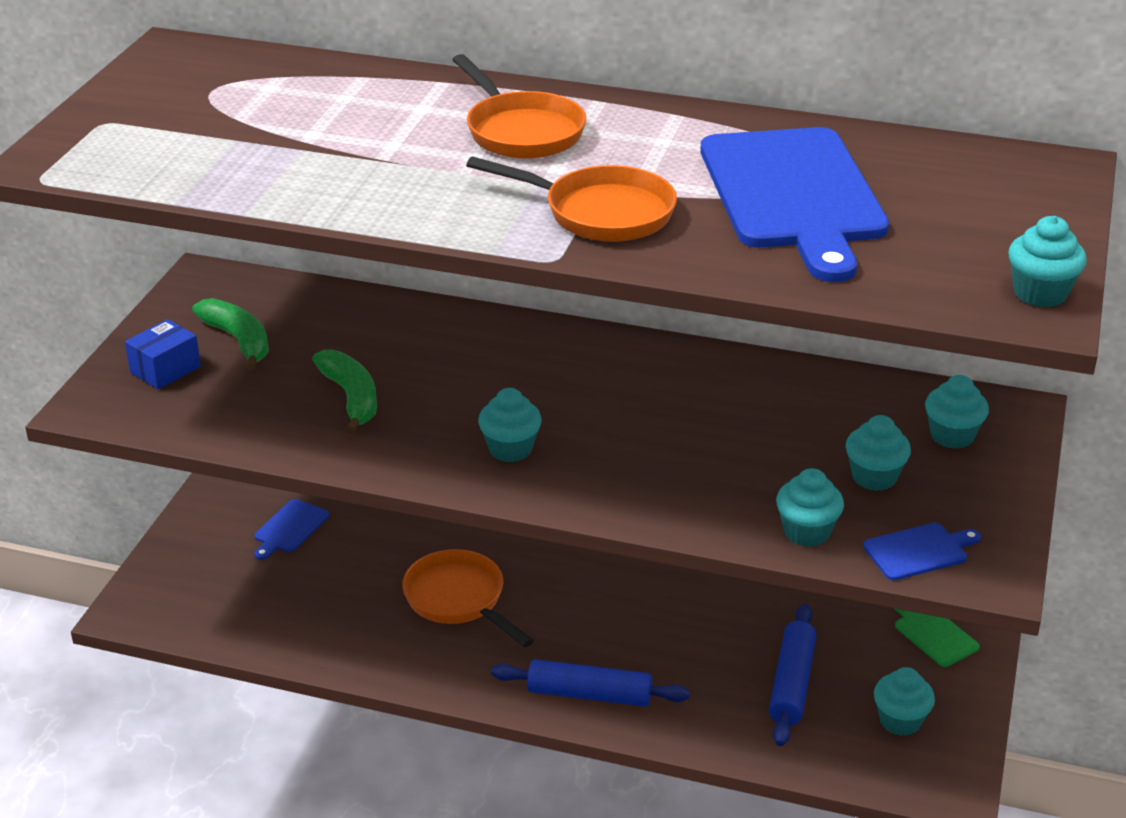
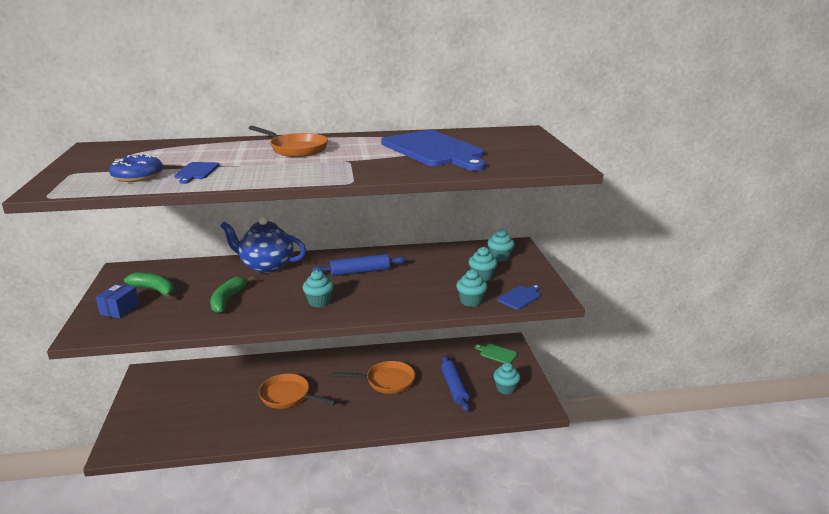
camera: 25 degrees left, 10 degrees down
(201, 155) = (138, 176): none -> blue donut
(289, 528) = (187, 389): blue cutting board -> blue cutting board (196, 172)
(351, 398) = (228, 299): green banana -> green banana turned 120 degrees counterclockwise
(460, 333) = (266, 266): none -> blue teapot
(589, 694) = (371, 417): blue rolling pin -> blue rolling pin (360, 271)
(601, 213) = (358, 166): orange pan -> orange pan (387, 381)
(1040, 293) = (561, 161): turquoise cupcake -> none

